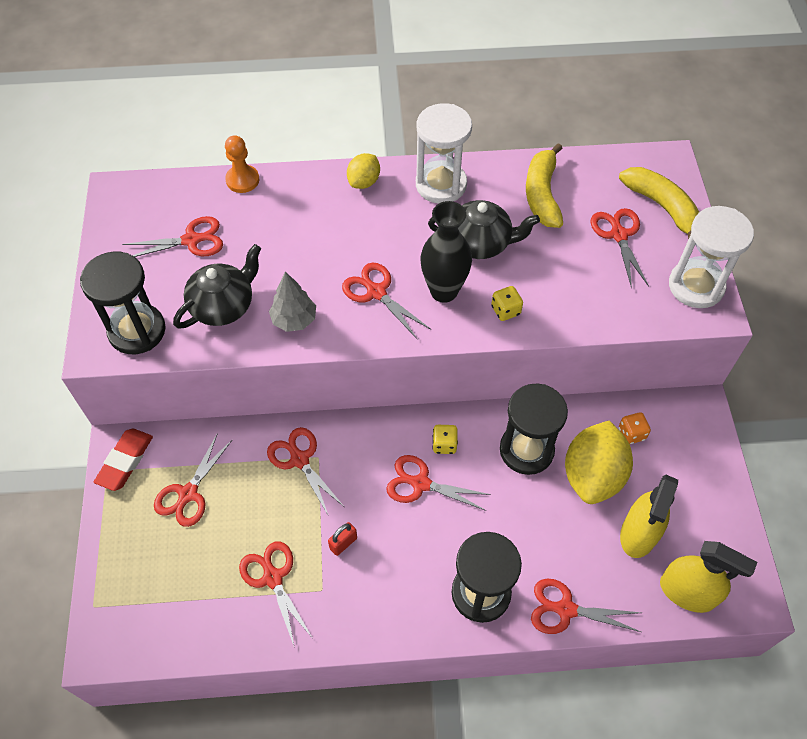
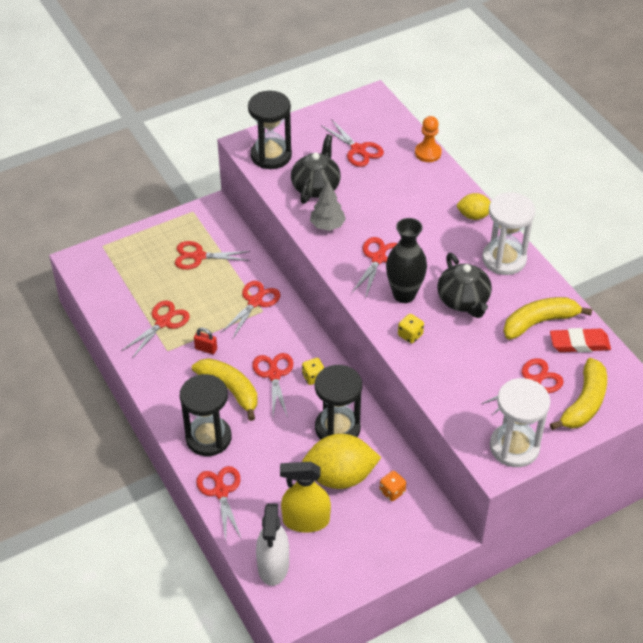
camera: 65 degrees right, 10 degrees down
(125, 461) = (204, 216): red eraser -> red eraser (579, 343)
(223, 306) = (316, 187): black teapot -> black teapot turned 90 degrees counterclockwise
(420, 540) = (230, 389): none -> yellow banana
(687, 592) = (273, 565): yellow spray bottle -> white spray bottle

